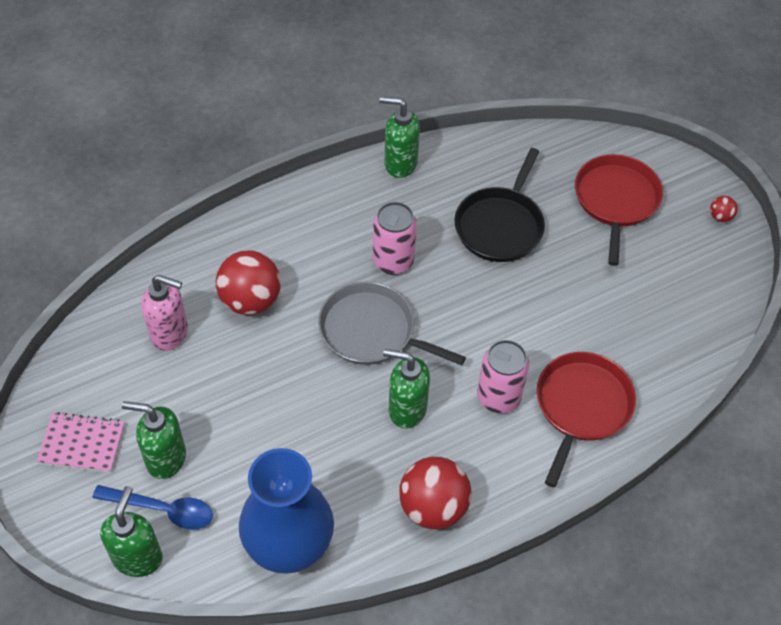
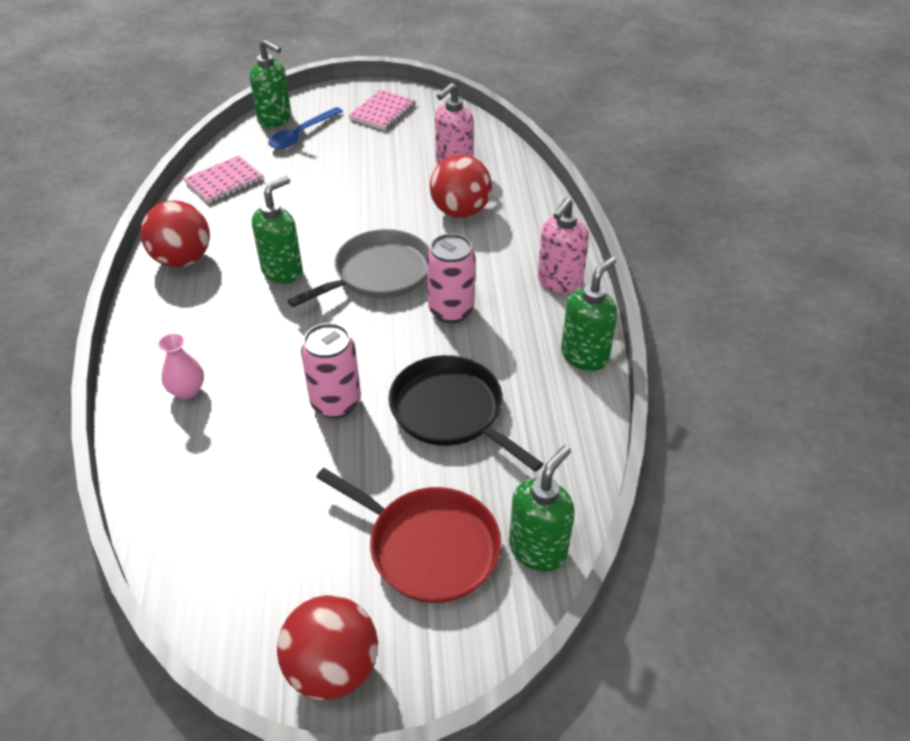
camera: 115 degrees right, 10 degrees down
(165, 458) = (341, 143): green soap dispenser -> green soap dispenser (538, 549)
(288, 543) = (224, 181): blue vase -> pink notebook
(321, 200) = (559, 282): none -> pink soap dispenser
(498, 397) = (246, 334): pink can -> pink can (336, 403)
(581, 406) = (187, 390): red pan -> pink vase
(720, 217) = (332, 668): red ball -> red ball, size x2.27

